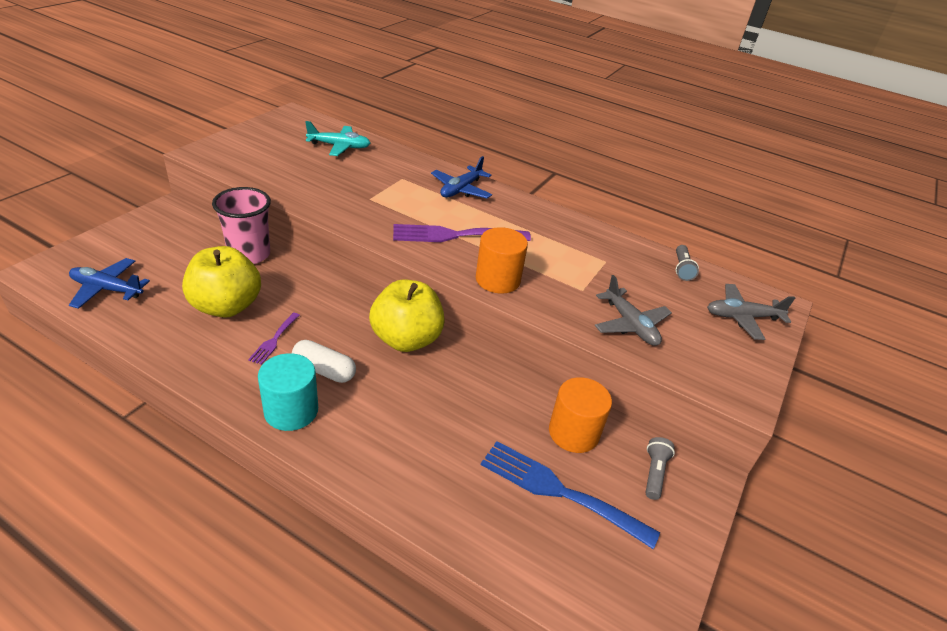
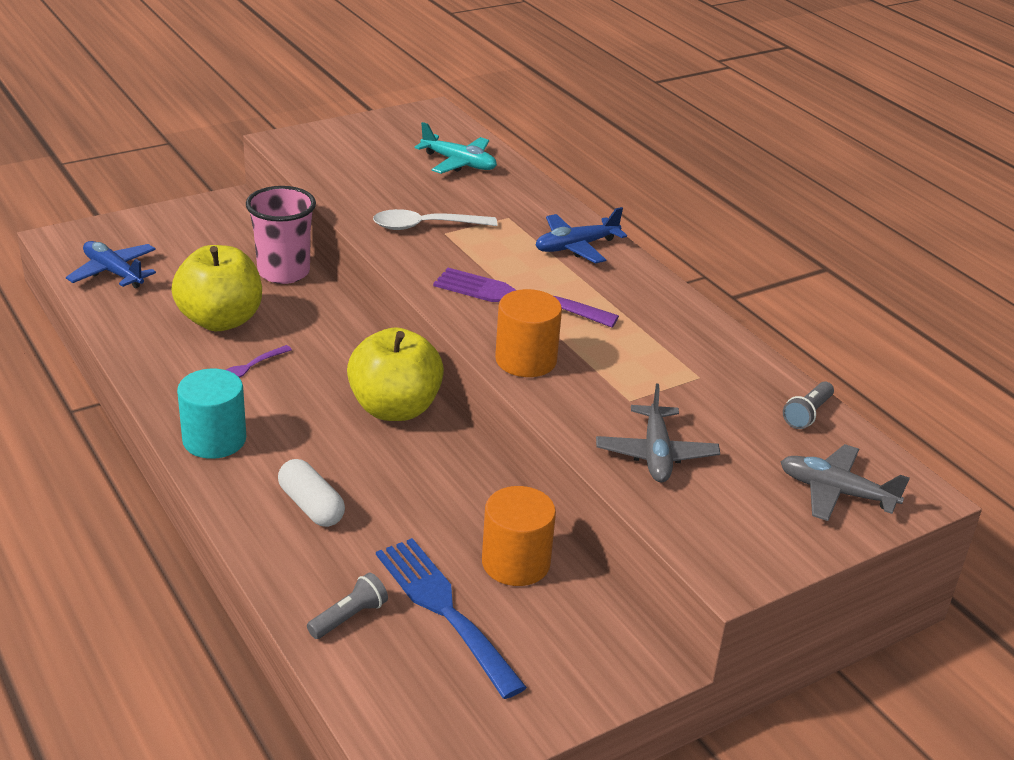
camera: 30 degrees right, 5 degrees down
(324, 370) = (277, 412): white capsule -> white capsule (311, 506)
(353, 196) = (426, 226): none -> white spoon
(654, 473) = (580, 635): grey flashlight -> grey flashlight (349, 617)

